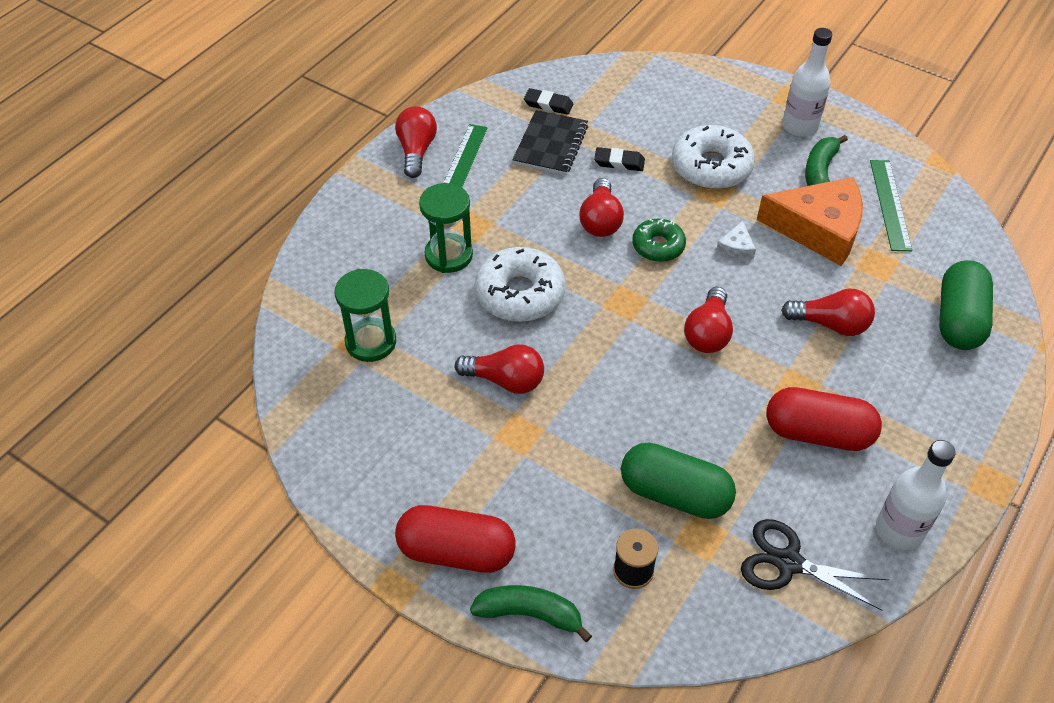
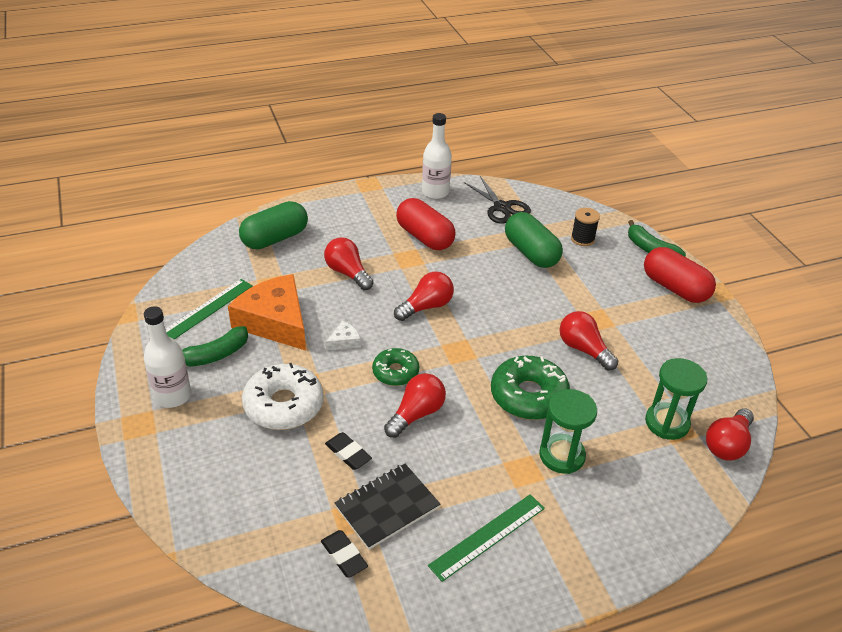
camera: 145 degrees left, 10 degrees down
(416, 151) = (518, 582): red light bulb -> red light bulb (727, 444)
(520, 294) = (528, 396): white donut -> green donut

